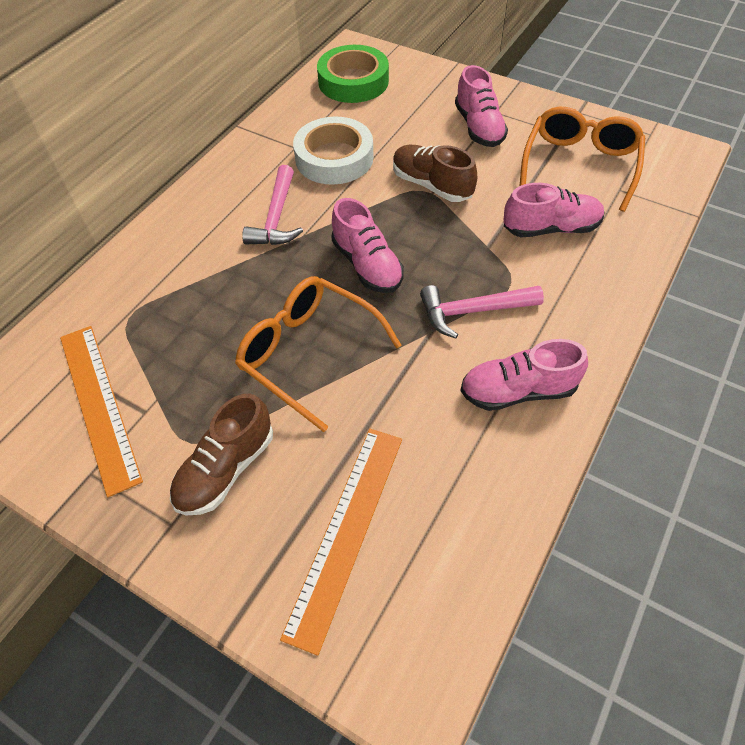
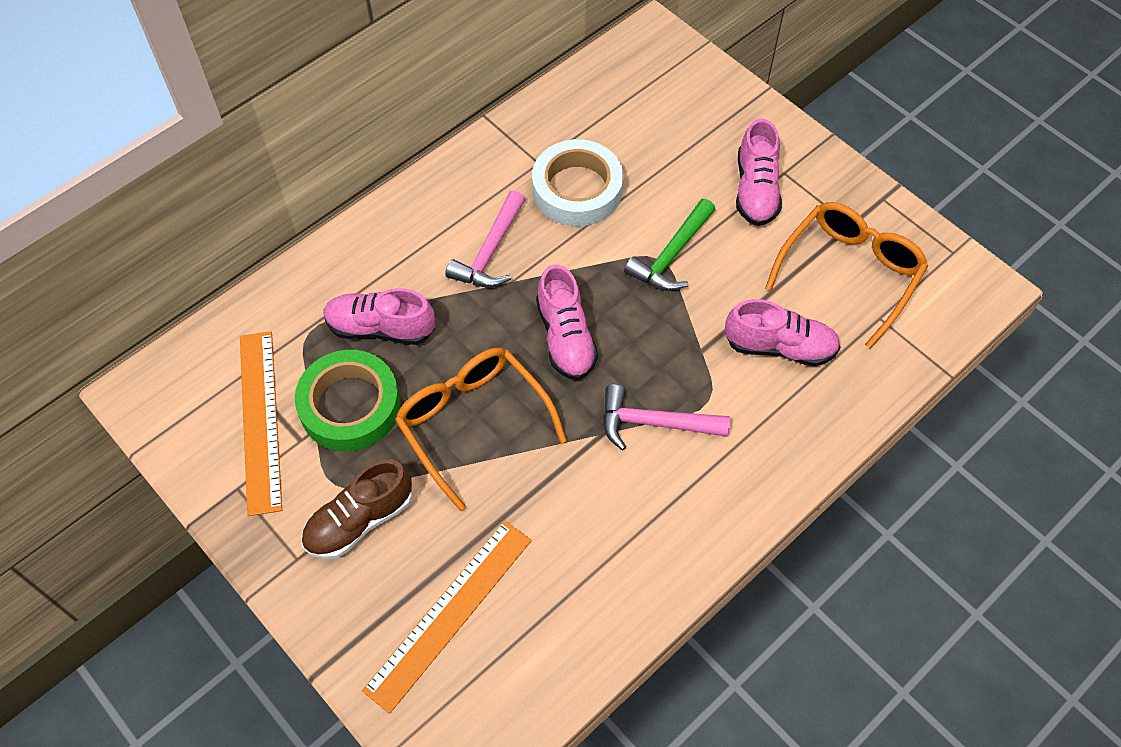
camera: 15 degrees right, 5 degrees up
(353, 81) = (635, 85): green tape -> green tape (350, 406)
(431, 185) = (671, 255): brown shoe -> green hammer
(518, 391) = (663, 524): pink shoe -> pink shoe (381, 328)

